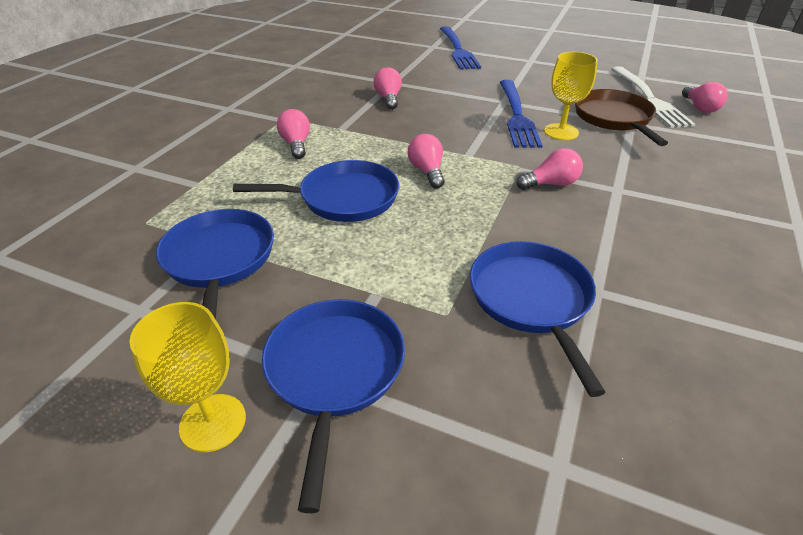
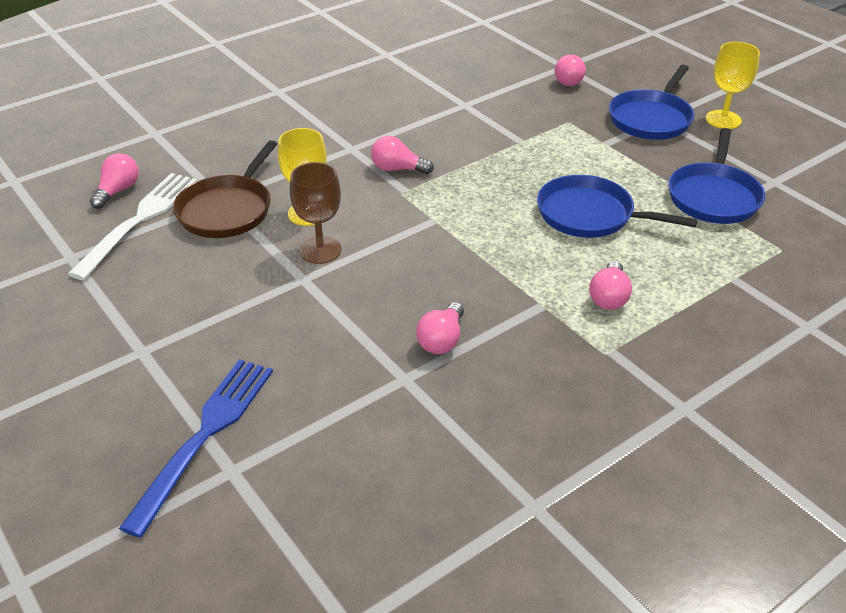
camera: 150 degrees left, 0 degrees up
(427, 172) = (492, 215): pink light bulb -> pink light bulb (569, 80)
(517, 116) = (320, 250): blue fork -> brown goblet
(531, 299) = (509, 112): blue pan -> none

